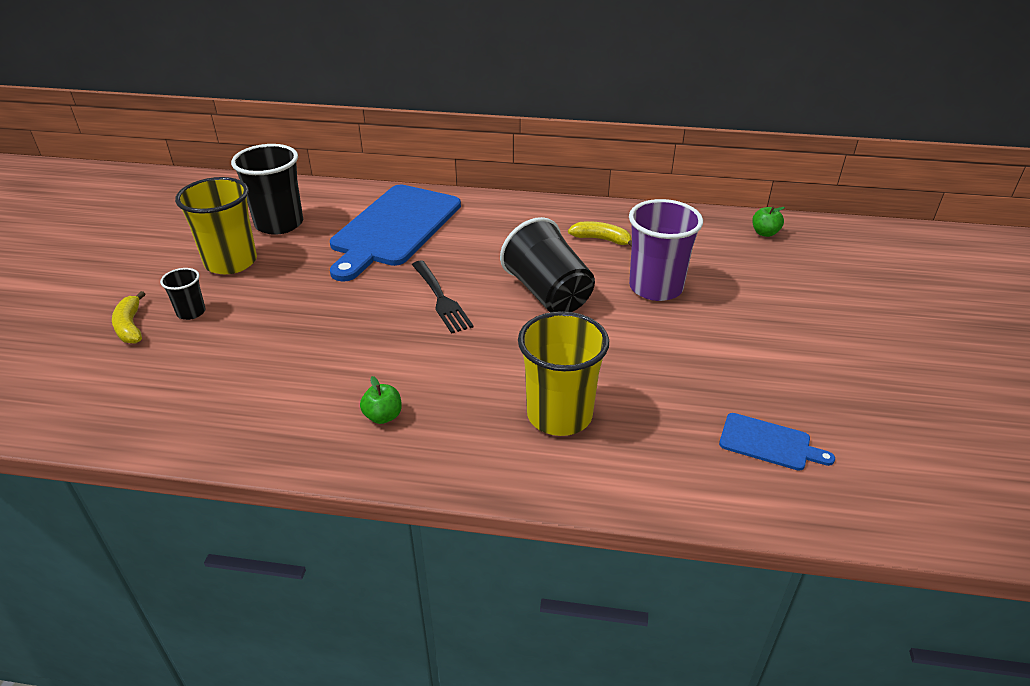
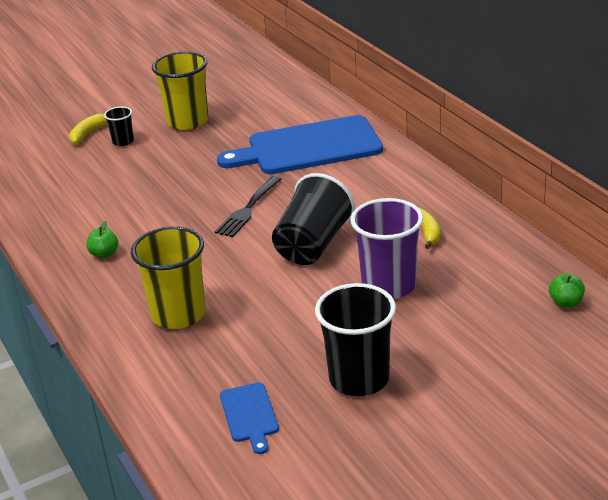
camera: 55 degrees right, 5 degrees down
(279, 224) = (252, 109): black cup -> black cup (359, 379)

